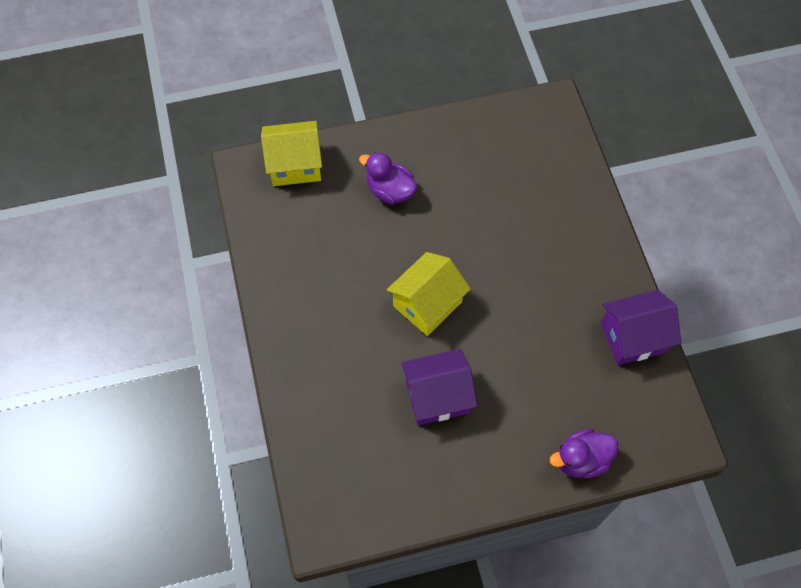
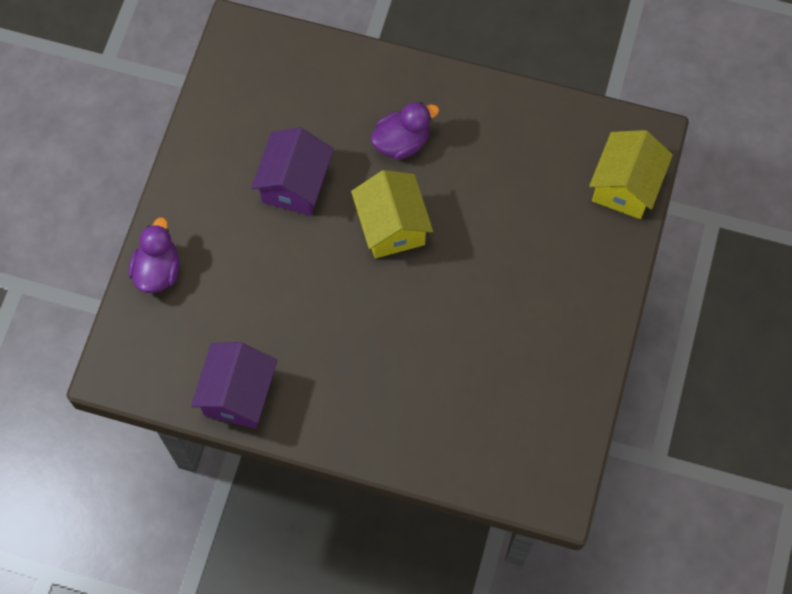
camera: 120 degrees right, 5 degrees up
(390, 191) = (540, 260): purple duck -> purple duck (402, 142)

